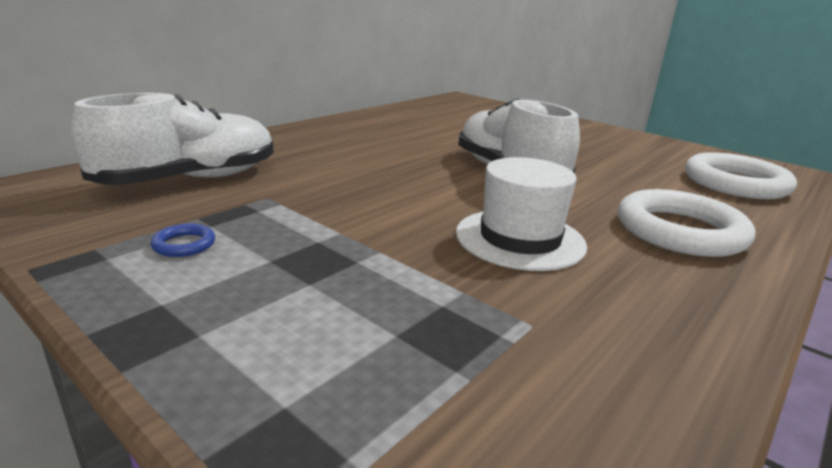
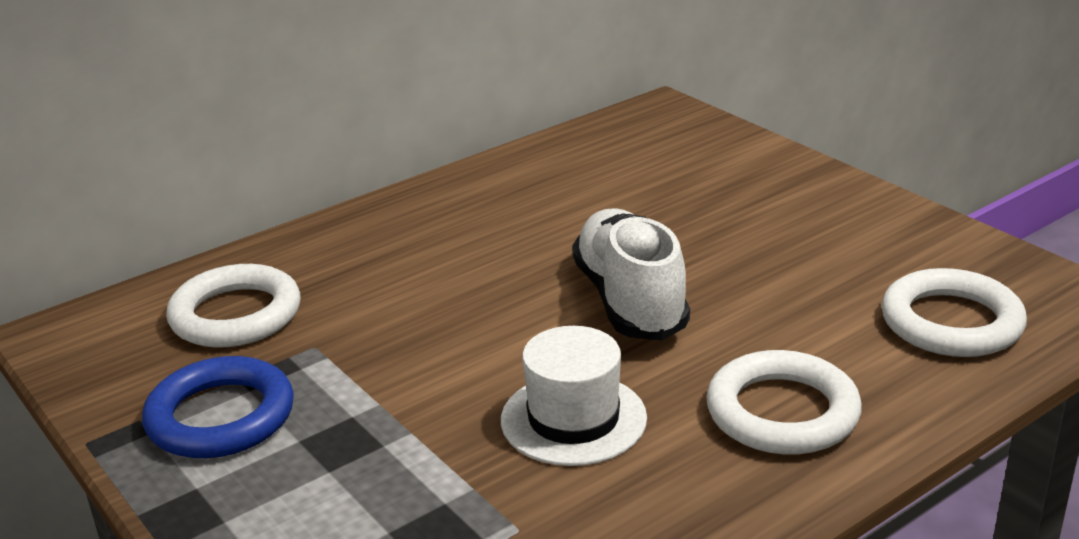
camera: 15 degrees right, 5 degrees up
(184, 244) = (221, 417): blue ring -> blue ring, size x2.48
(190, 179) = (236, 315): white shoe -> white ring

